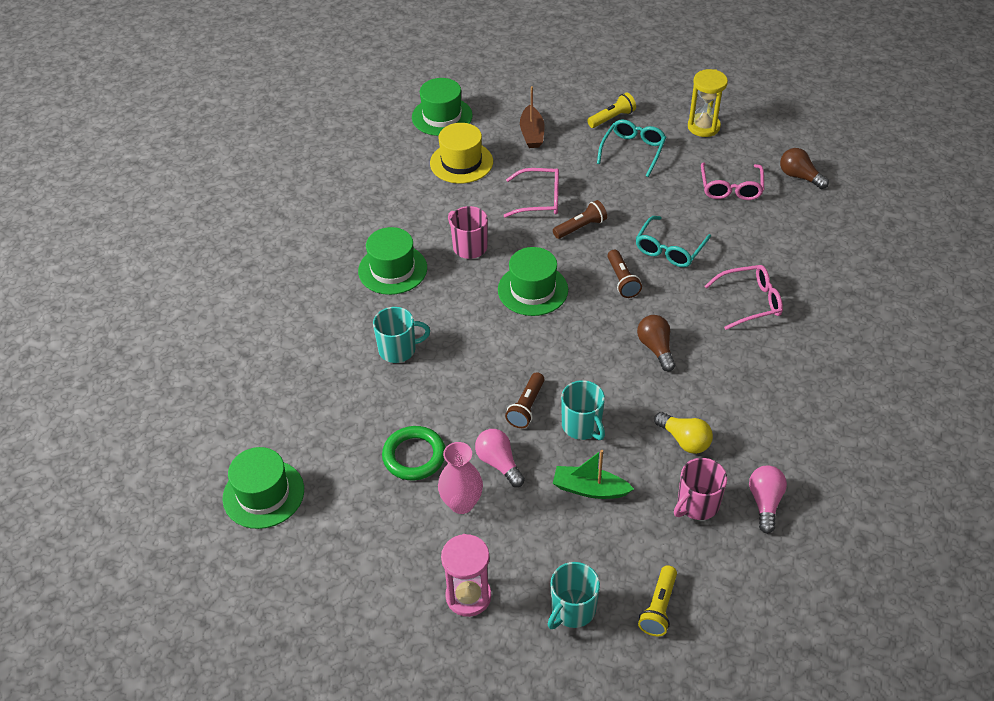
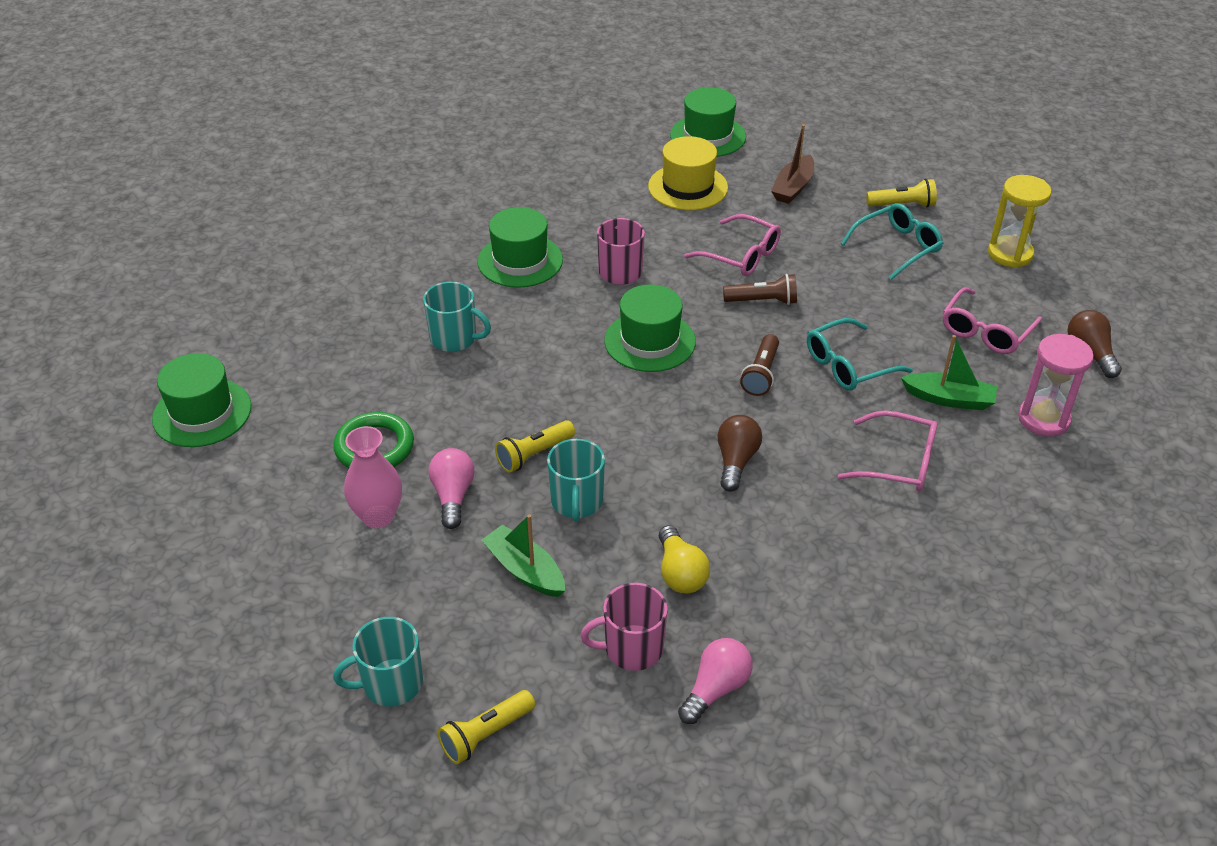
camera: 30 degrees right, 5 degrees down
(468, 596) = (299, 611): pink hourglass -> pink hourglass (1043, 419)
(526, 407) = (534, 454): brown flashlight -> yellow flashlight
(745, 245) = (949, 399): none -> green boat

